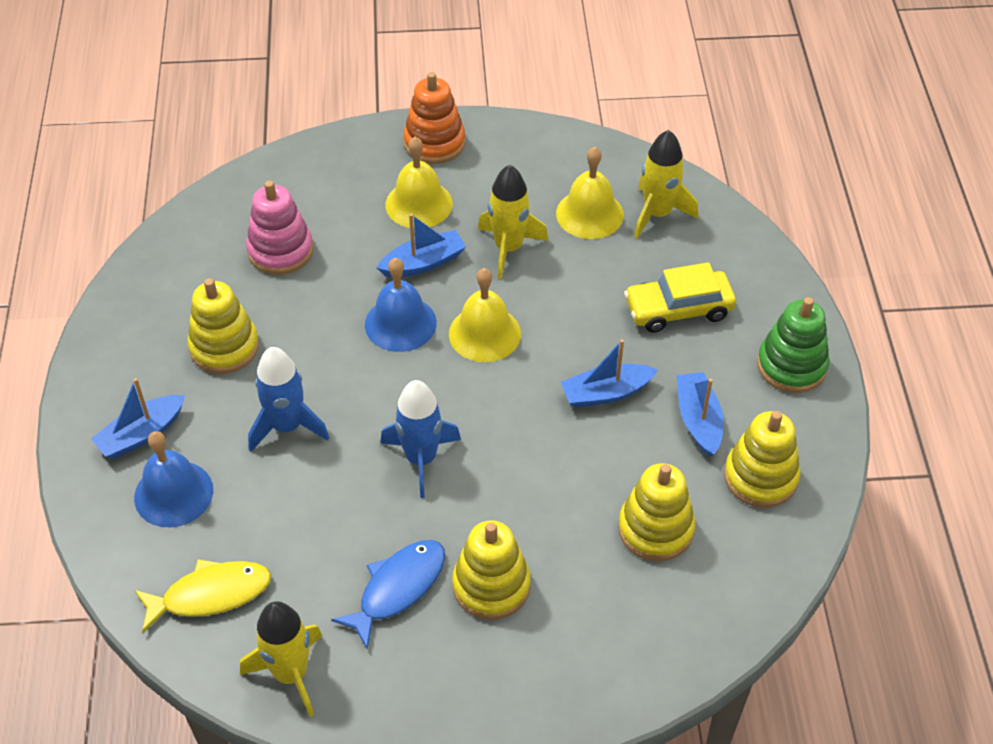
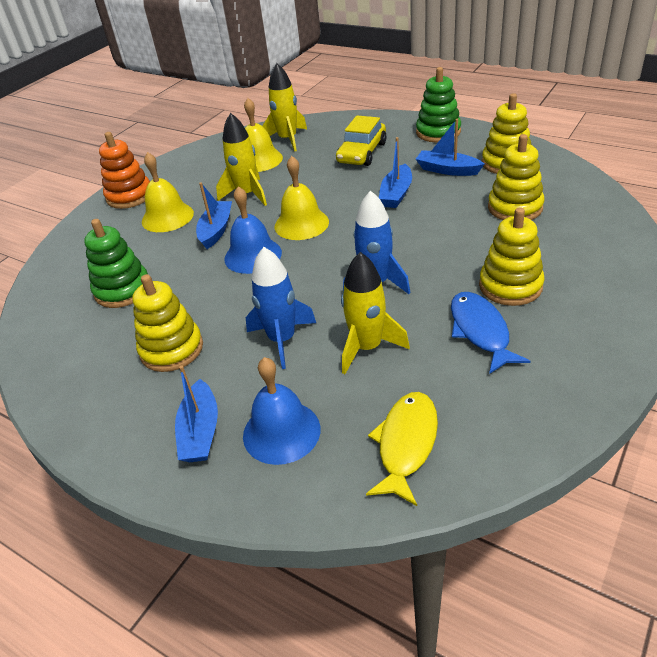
camera: 50 degrees left, 10 degrees down
(280, 250) = (122, 290): pink stacking toy -> green stacking toy
(290, 674) = (522, 419): yellow rocket -> yellow rocket (367, 347)

